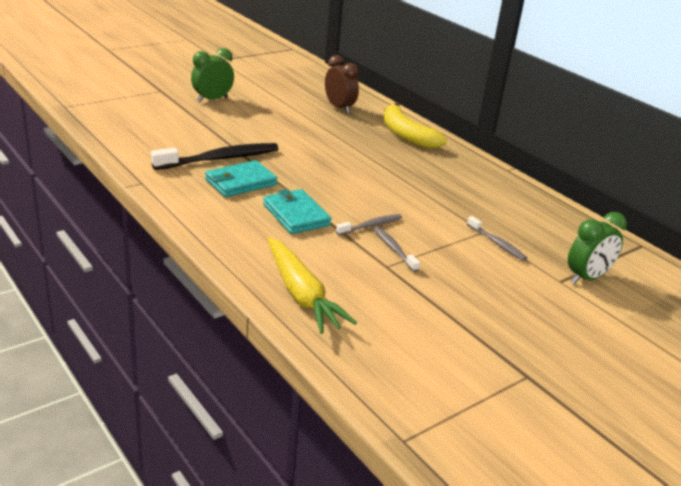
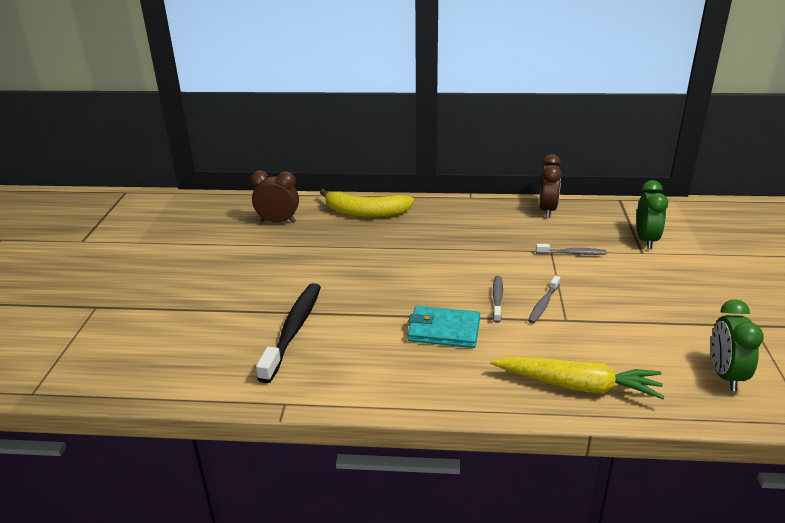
camera: 45 degrees left, 0 degrees up
(212, 99) = (164, 282): green clock -> green clock (725, 375)
(240, 182) = (353, 337): turquoise wallet -> none
(394, 249) = (543, 304): grey toothbrush -> grey toothbrush turned 75 degrees counterclockwise
(550, 212) = (547, 210): none -> brown clock

